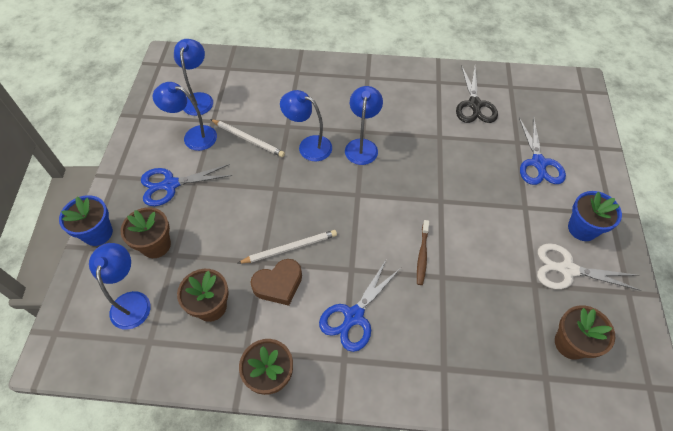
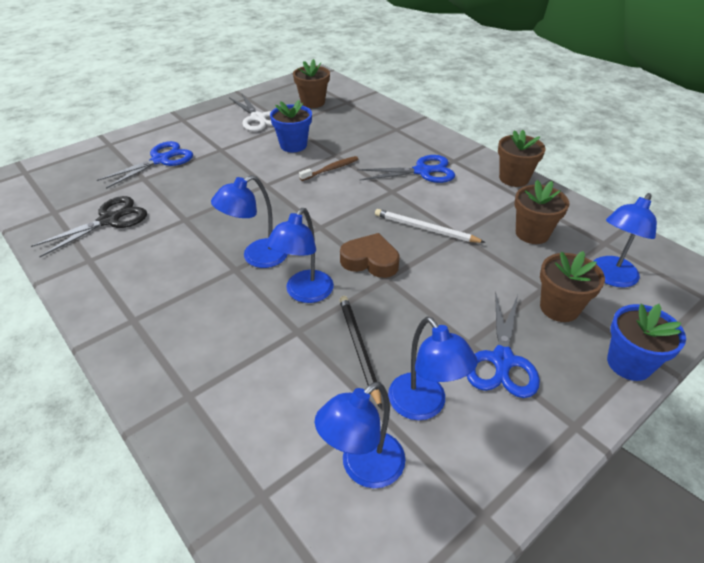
camera: 135 degrees left, 15 degrees down
(170, 185) = (502, 360): blue scissors -> blue scissors turned 75 degrees clockwise
(248, 139) = (359, 349): white pencil -> black pencil
(278, 284) = (460, 214): brown heart -> brown heart (370, 261)
(308, 146) = (304, 293): blue lamp -> blue lamp turned 45 degrees clockwise
(582, 228) = (212, 124): blue flower pot -> blue flower pot (293, 145)

